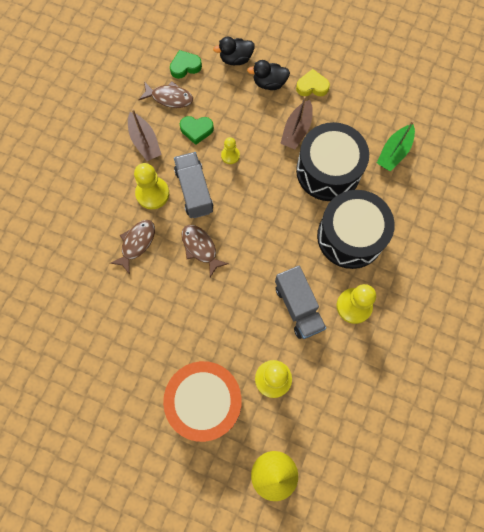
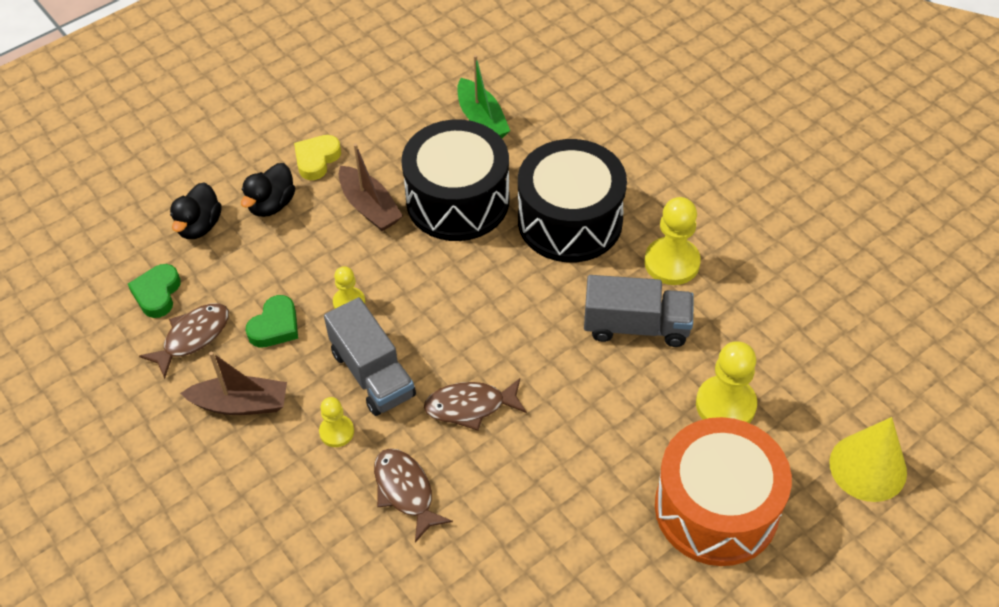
camera: 60 degrees left, 20 degrees down
(152, 193) = (336, 432): yellow pawn -> yellow pawn, size x0.57
(194, 191) = (372, 374): grey truck -> grey truck turned 135 degrees counterclockwise

